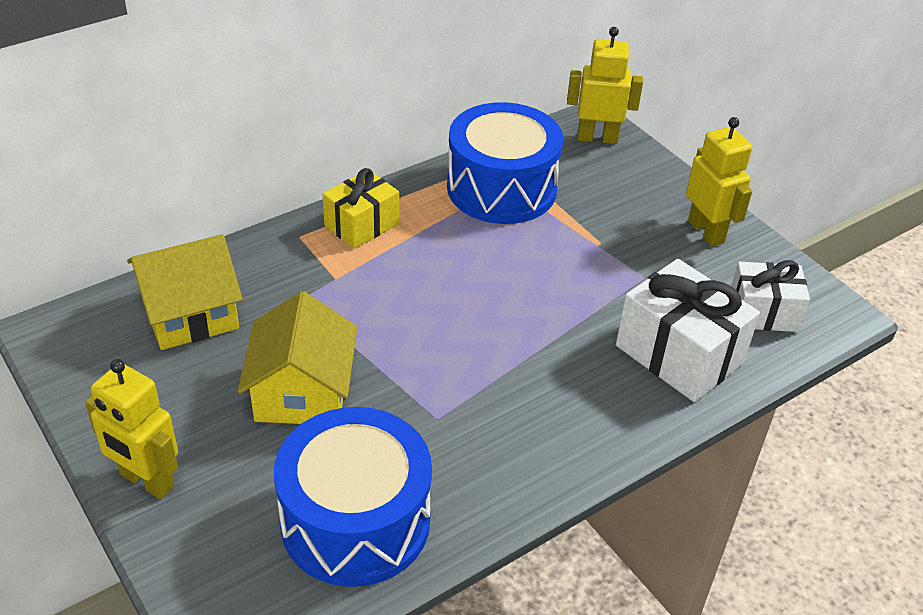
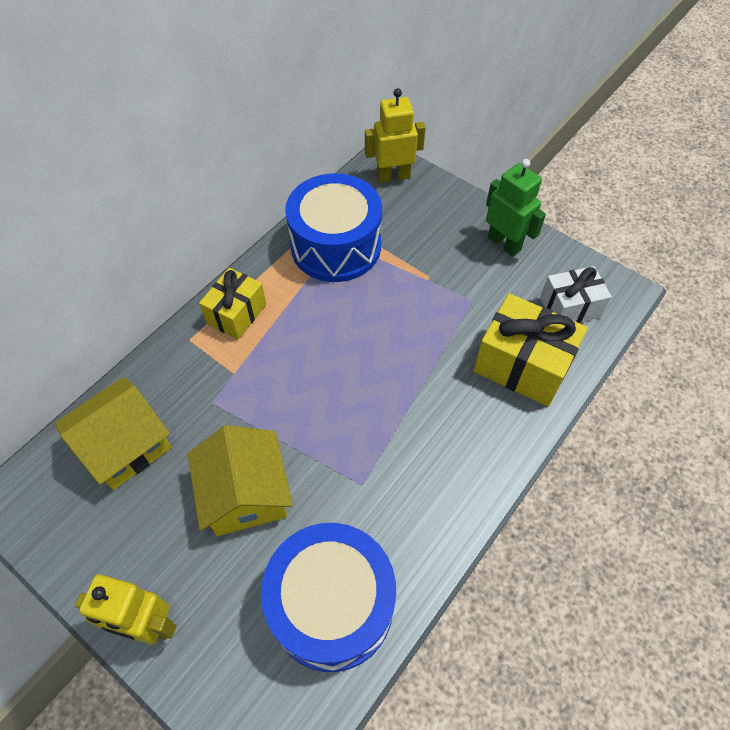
camera: 15 degrees left, 15 degrees up
(679, 354) = (522, 365): white gift -> yellow gift
(706, 232) = (504, 244): yellow robot -> green robot

